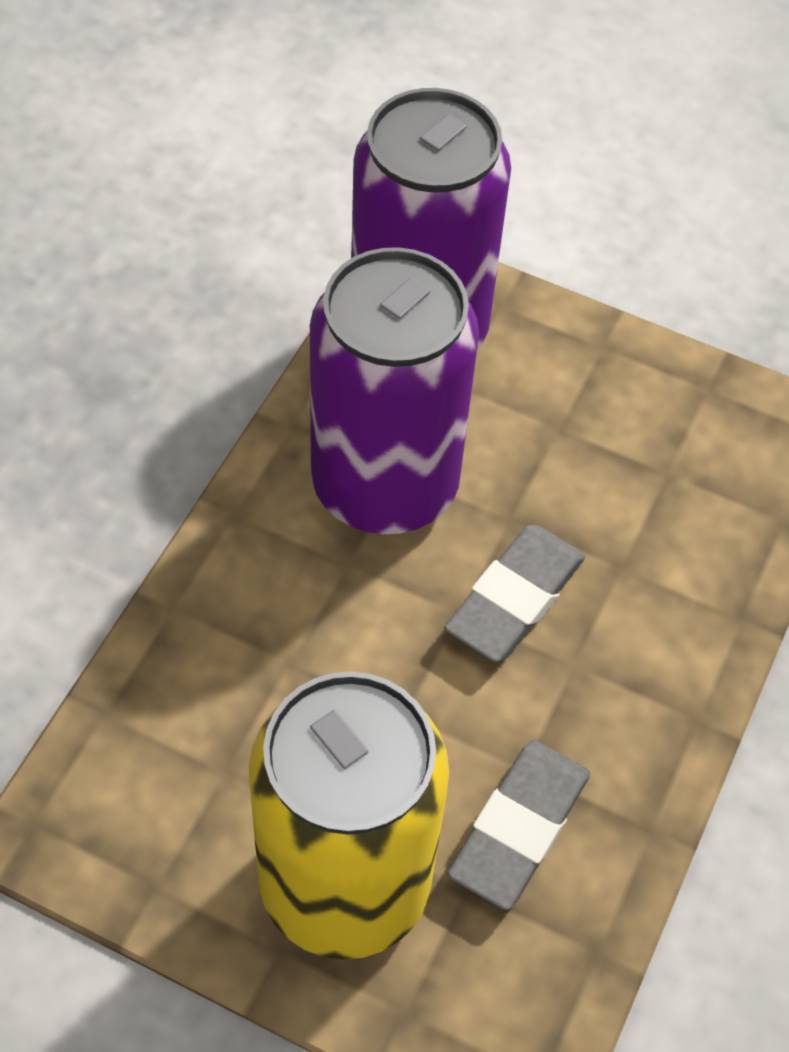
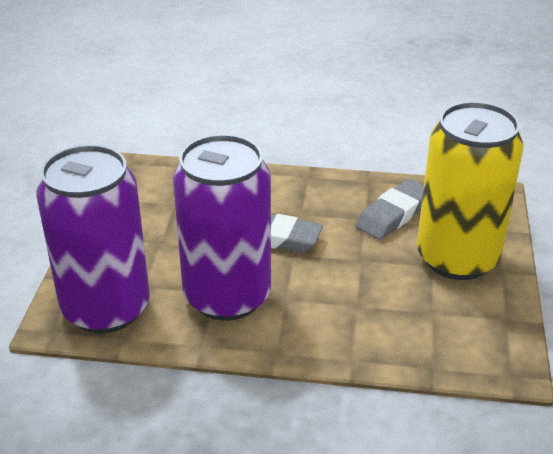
camera: 105 degrees left, 20 degrees down
(518, 828) = (394, 214): grey eraser -> grey eraser turned 60 degrees counterclockwise

